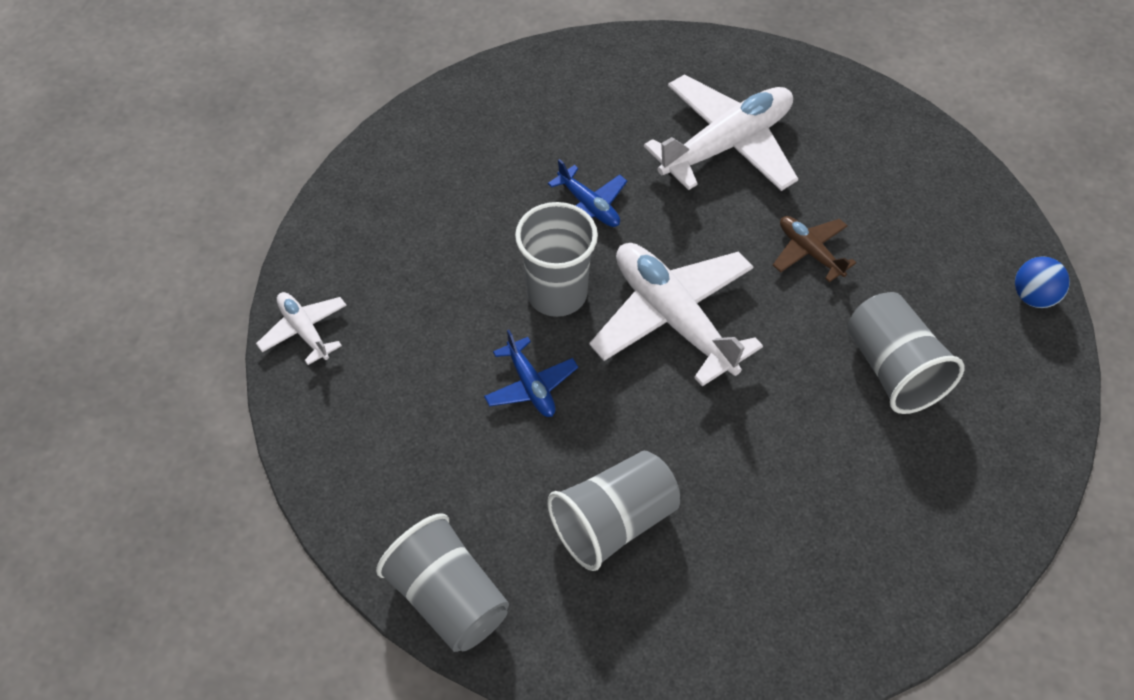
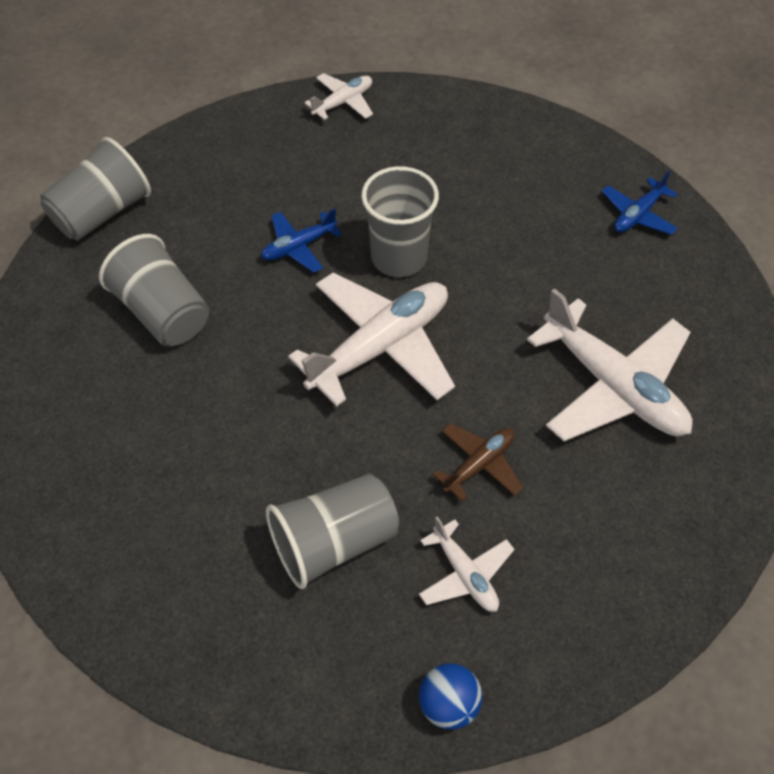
camera: 85 degrees right, 0 degrees up
(589, 206) = (506, 274): blue plane -> blue plane (638, 214)
(918, 274) = (465, 574): none -> white plane

